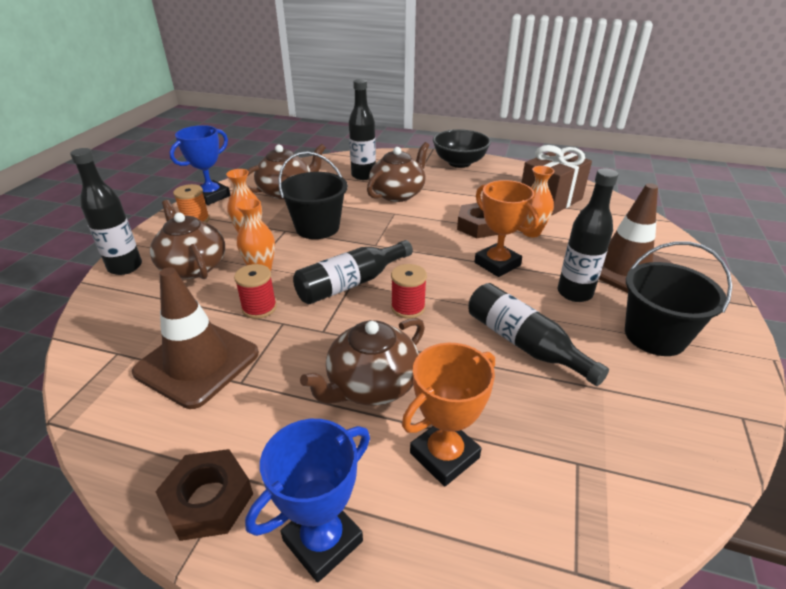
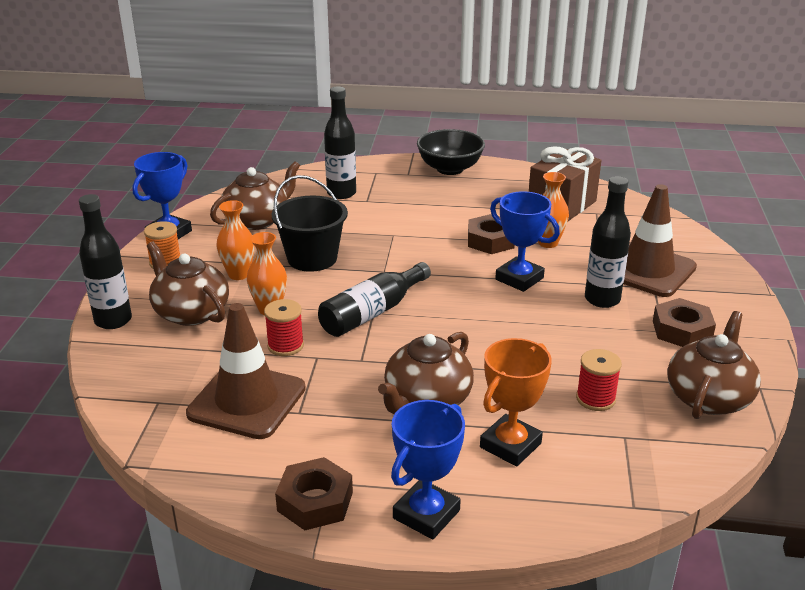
camera: 10 degrees left, 5 degrees down
(398, 194) = (389, 212): brown teapot -> brown teapot (709, 397)
(408, 307) = (439, 330): red spool -> red spool (595, 399)
(497, 264) = (519, 279): orange trophy -> blue trophy
(524, 343) = (561, 350): black bottle -> none
(654, 336) = (682, 330): black bucket -> brown nut

